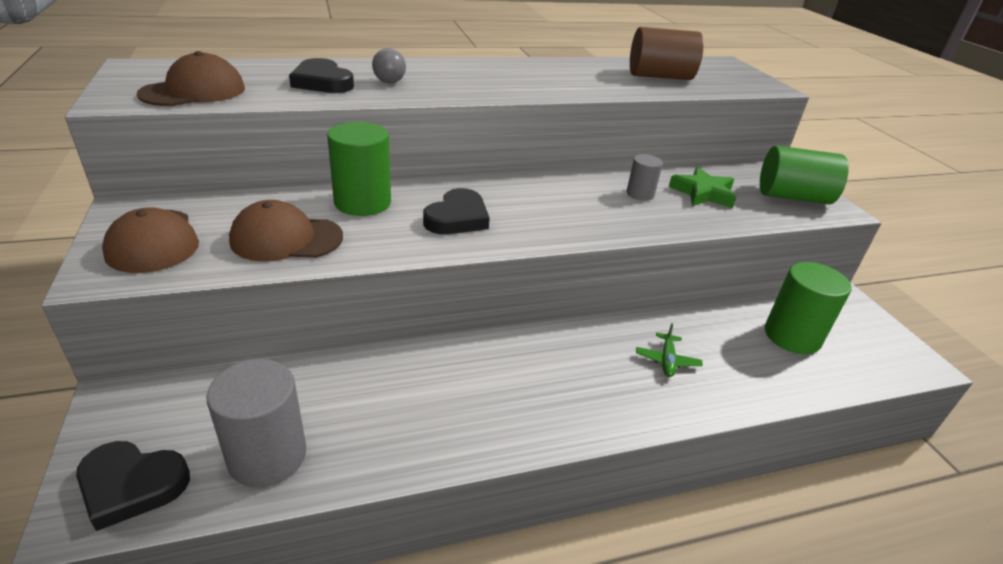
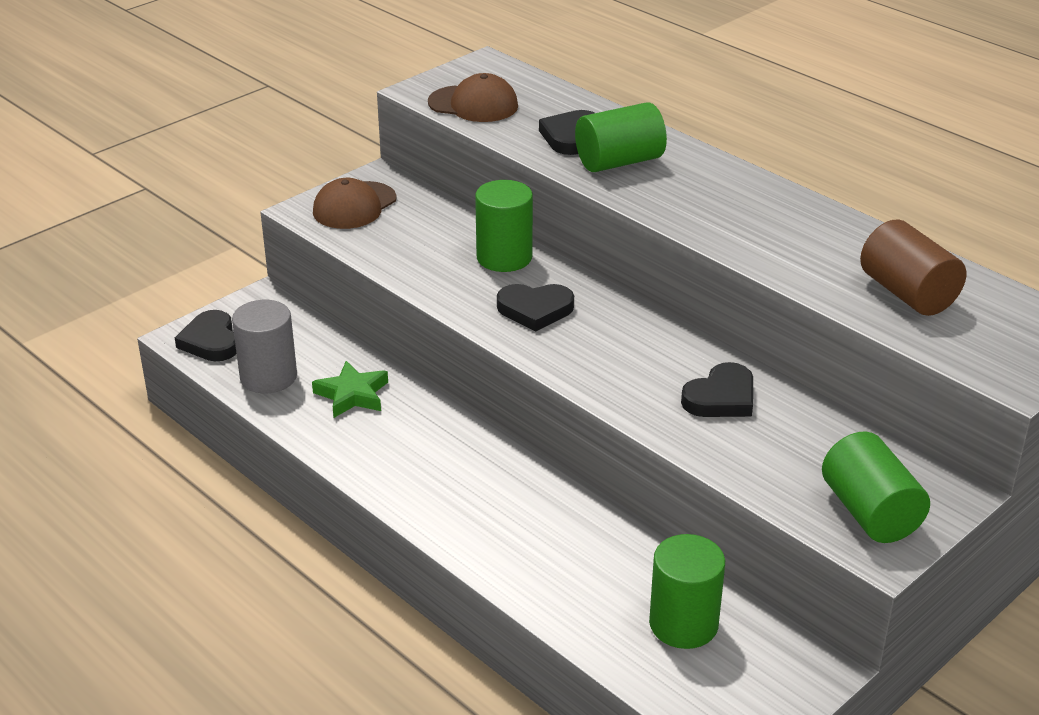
camera: 65 degrees right, 0 degrees up
(286, 239) = (413, 251): brown cap -> none
(389, 82) = (619, 162): grey ball -> green cylinder
(640, 194) = (721, 398): grey cylinder -> black heart
(667, 360) = (548, 538): green plane -> none
(703, 193) = (783, 440): green star -> green star (352, 395)

